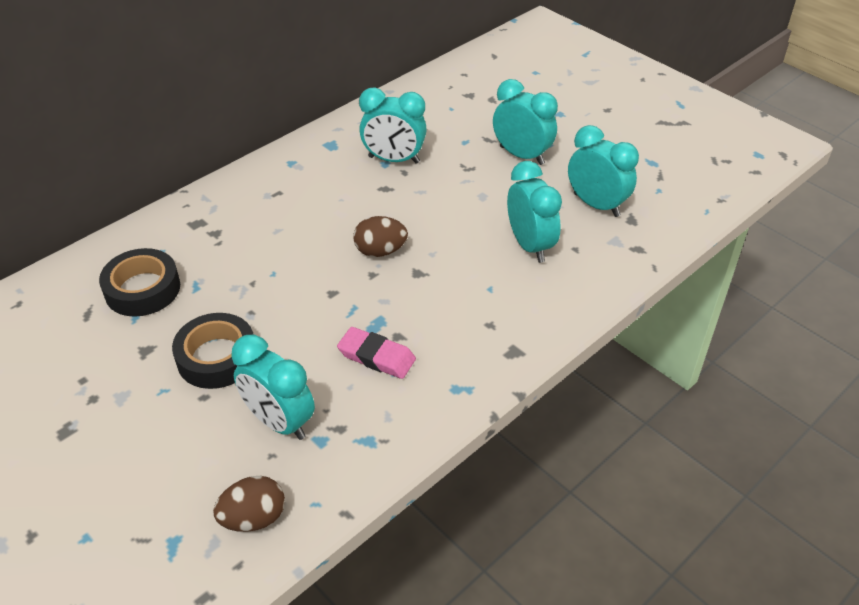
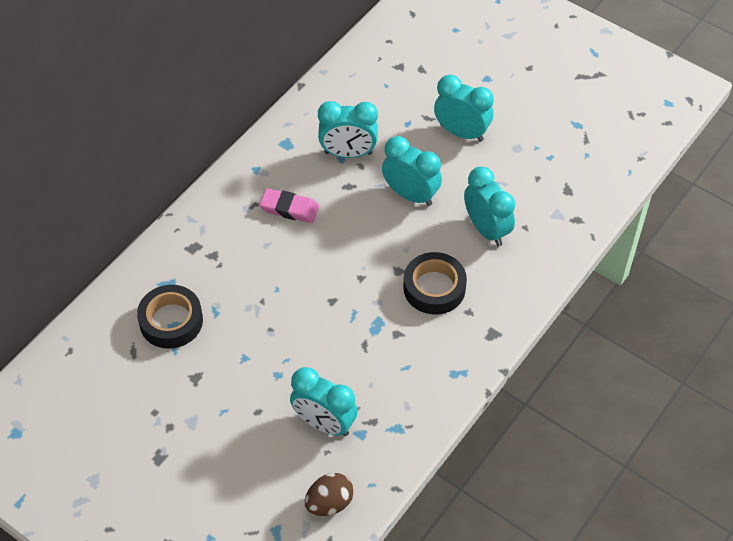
camera: 10 degrees left, 10 degrees up
(217, 357) = (256, 375): black tape -> black tape (434, 288)
(376, 356) = (385, 355): pink eraser -> pink eraser (289, 208)
(380, 251) = (362, 253): brown egg -> none
(596, 205) = (535, 178): turquoise clock -> turquoise clock (410, 195)

